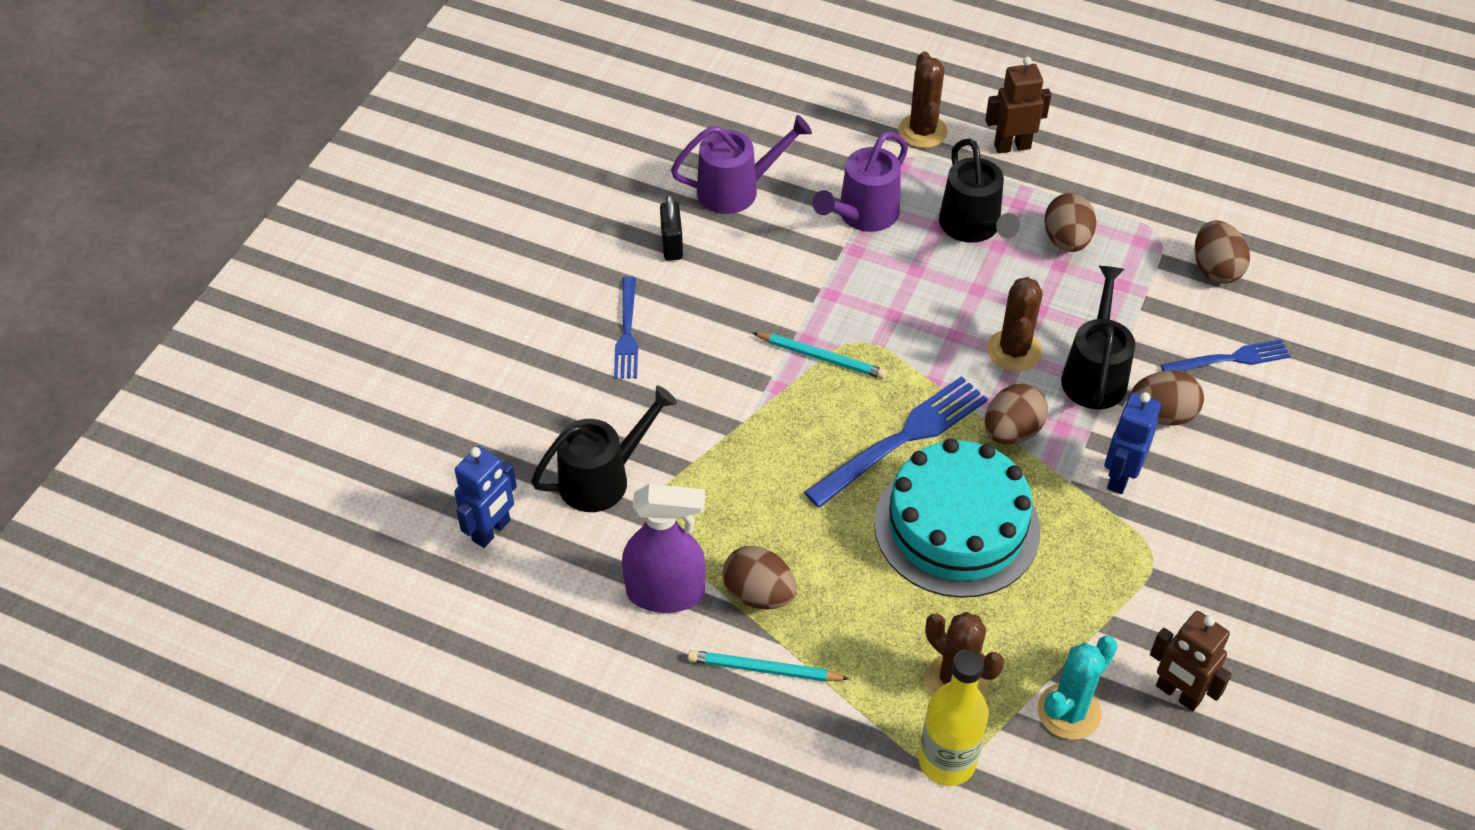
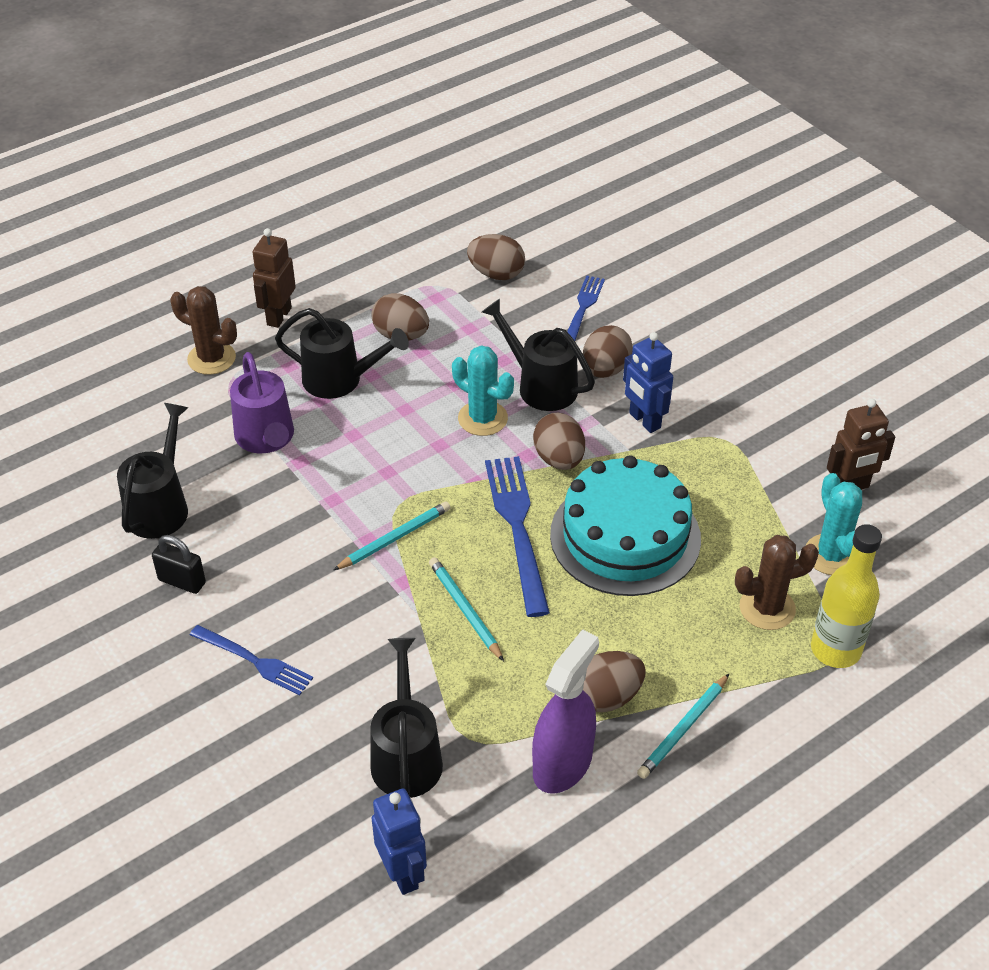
camera: 60 degrees left, 5 degrees down
(737, 190) = (160, 506): purple watering can -> black watering can
(780, 445) = (465, 610): none -> turquoise pencil
(1014, 350) = (482, 418): brown cactus -> turquoise cactus

